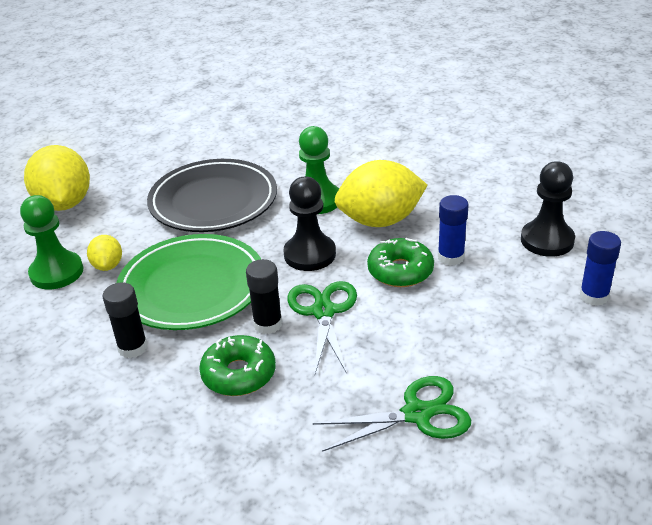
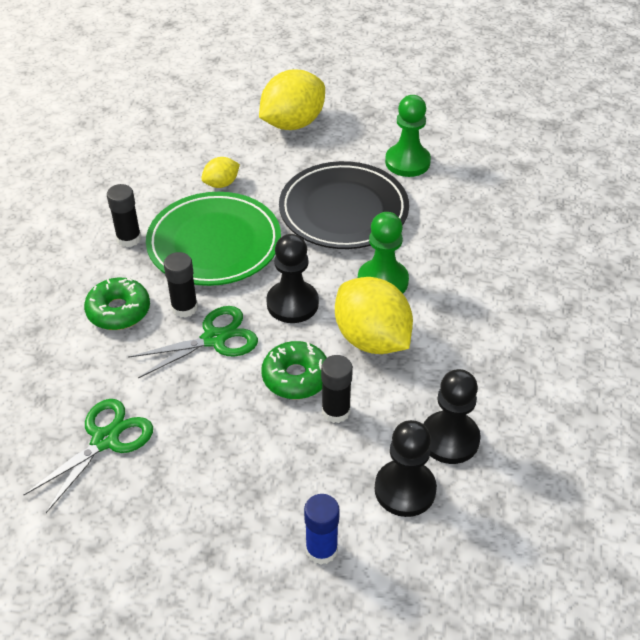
camera: 65 degrees right, 10 degrees up
(56, 272) = (201, 160): green pawn -> green pawn (407, 162)
(417, 414) = (105, 440): green scissors -> green scissors turned 105 degrees counterclockwise
(451, 257) = (336, 411): blue glue stick -> black glue stick
(505, 208) = (449, 439): none -> black pawn

